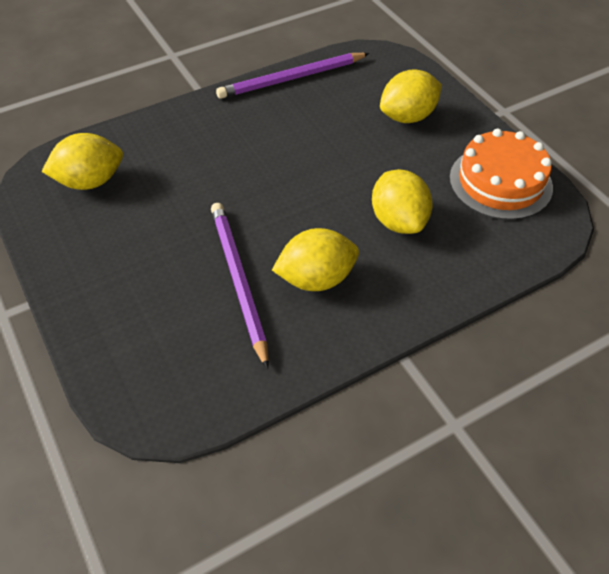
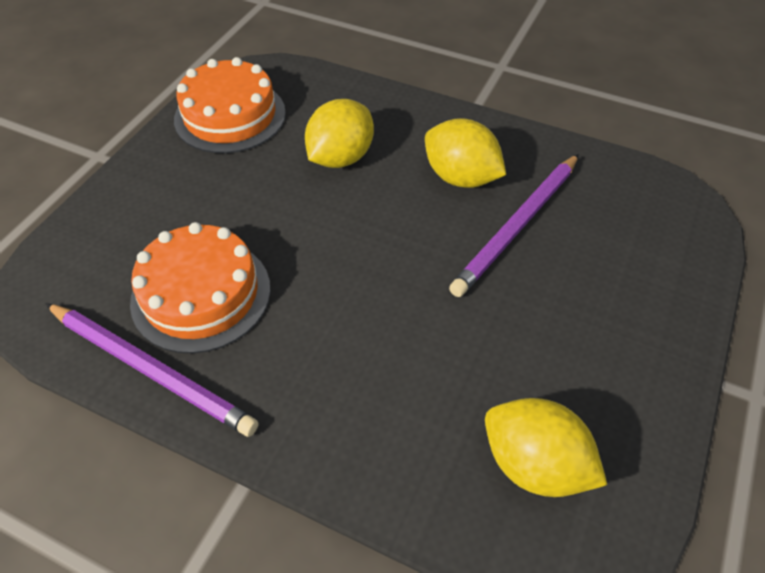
camera: 125 degrees left, 0 degrees up
(326, 110) = (201, 294): none -> orange cake
(408, 117) = (166, 216): yellow lemon -> none

